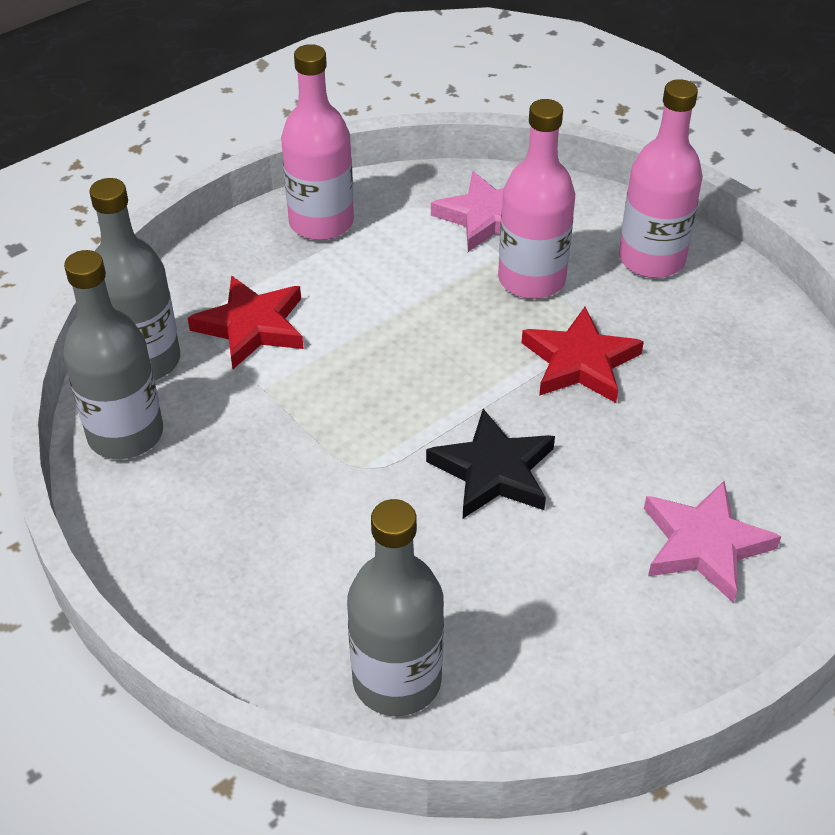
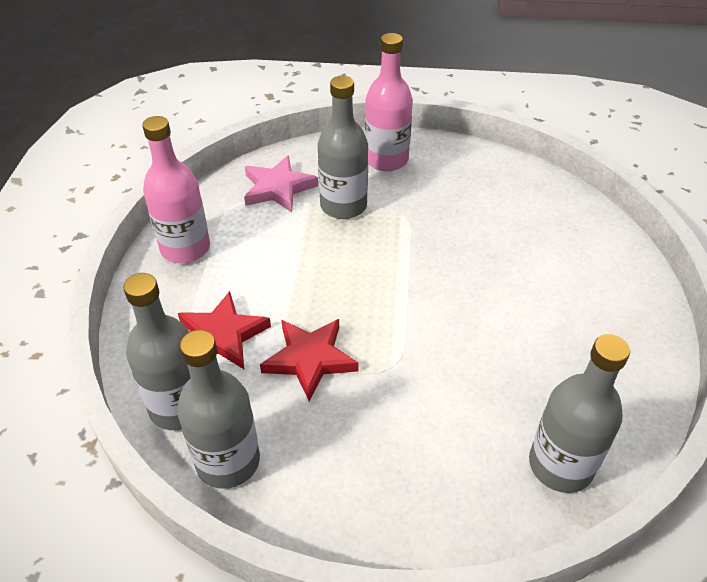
camera: 45 degrees left, 0 degrees up
(493, 471) = (456, 316): black star -> none
(531, 279) = (343, 206): pink bottle -> grey bottle
(580, 362) = (421, 231): red star -> red star (310, 359)
(704, 545) = (587, 279): pink star -> none

